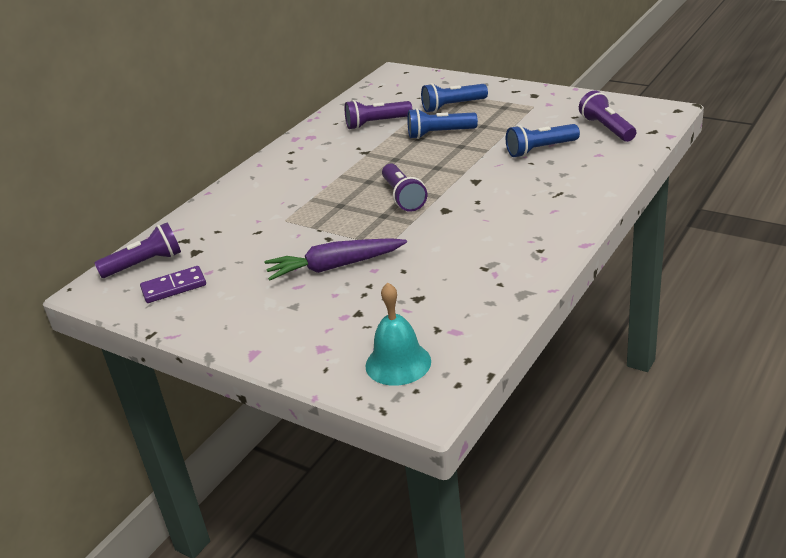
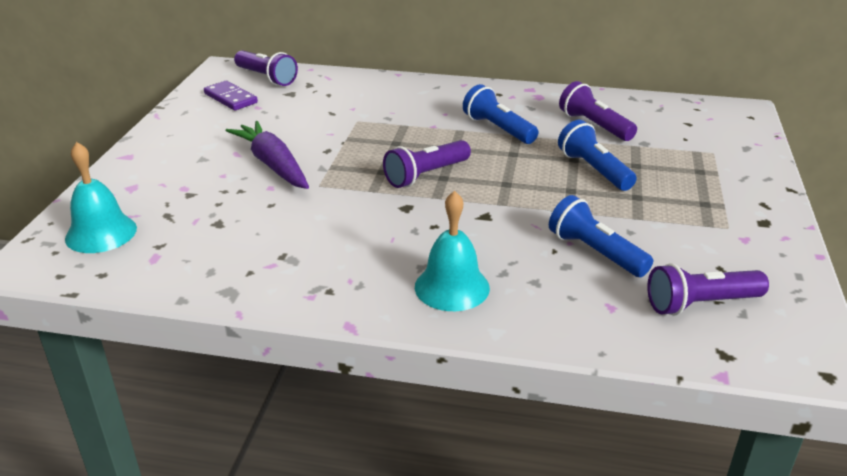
camera: 65 degrees right, 0 degrees up
(452, 106) = (677, 165): blue flashlight -> blue flashlight (498, 129)
(556, 203) = (452, 287): none -> turquoise bell
(606, 128) = (701, 304): purple flashlight -> purple flashlight turned 150 degrees counterclockwise

